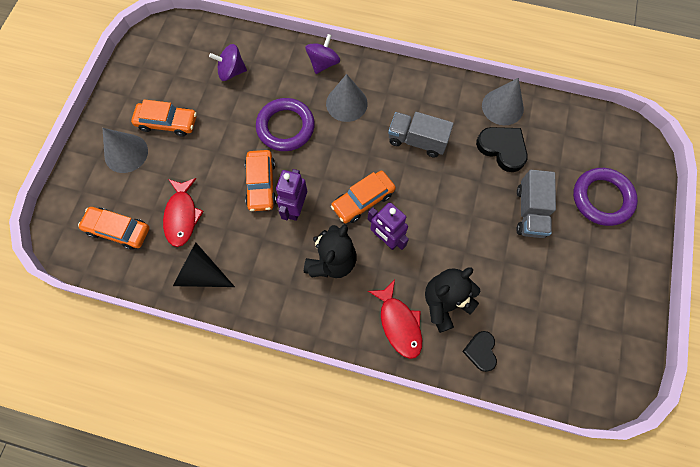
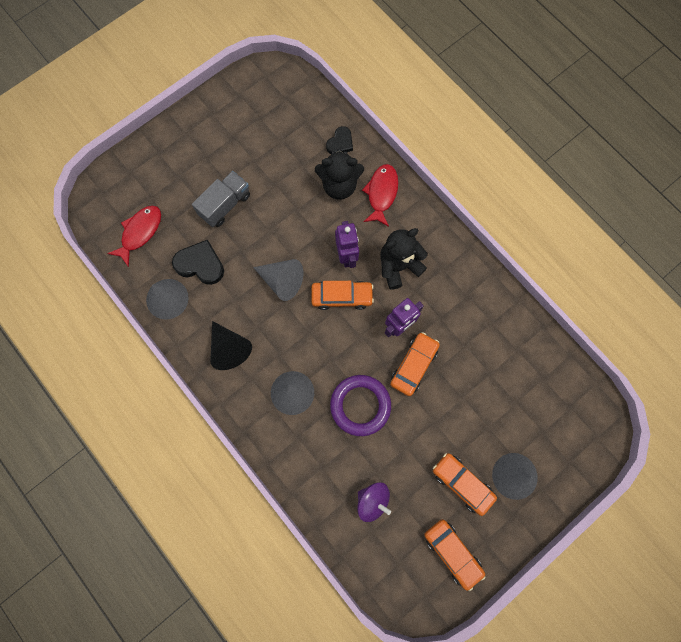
camera: 145 degrees left, 5 degrees up
(118, 230) = (553, 403): orange car -> orange car (452, 552)
(182, 216) = (494, 380): red fish -> red fish (140, 232)
(201, 273) = (503, 321): black cone -> black cone (229, 348)
(323, 63) = (283, 449): purple spinning top -> none
(417, 141) = (261, 317): grey truck -> none
(424, 180) = (282, 281): none -> grey cone
(502, 149) = (200, 264): black heart -> black heart turned 120 degrees clockwise
(602, 198) = (165, 179): purple ring -> none

